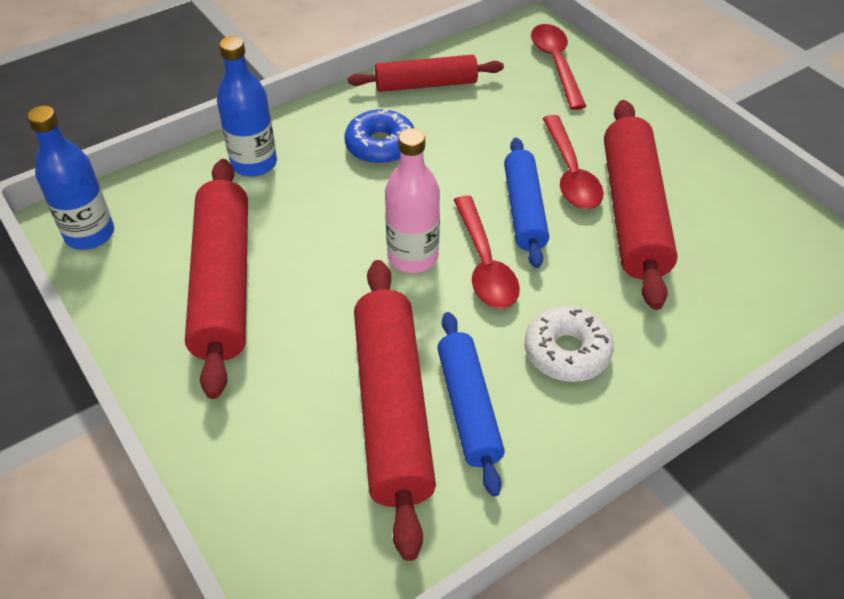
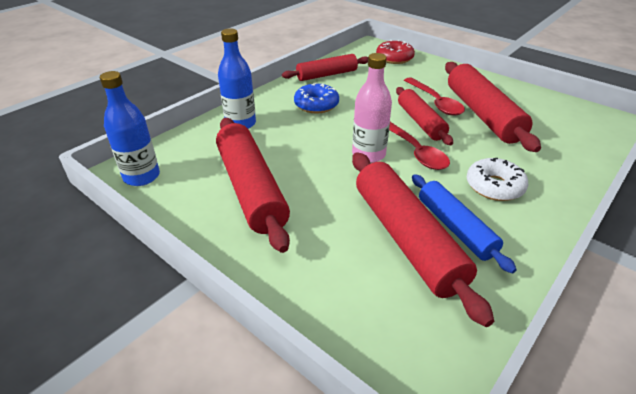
camera: 15 degrees left, 10 degrees down
(524, 210) = (420, 122): blue rolling pin -> red rolling pin
(556, 64) = (394, 58): red spoon -> red donut

